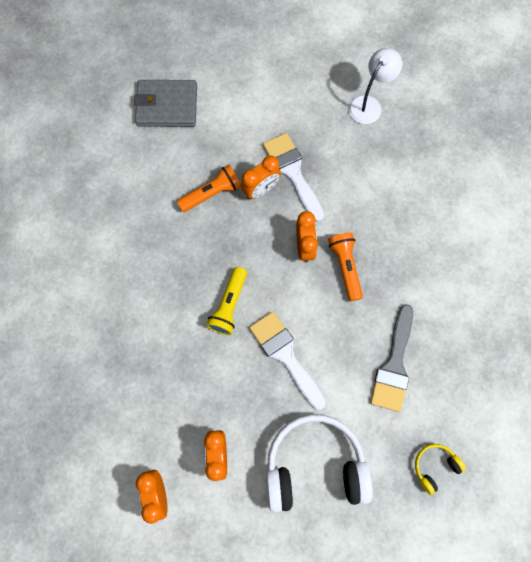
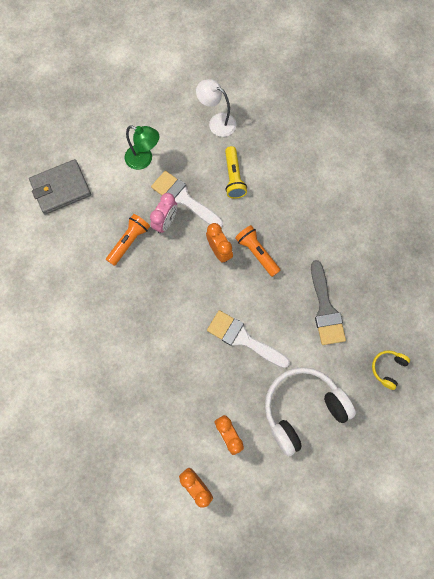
camera: 25 degrees left, 0 degrees up
(229, 305) = (183, 320): yellow flashlight -> yellow flashlight (233, 177)
(261, 189) = (165, 222): orange clock -> pink clock
(269, 112) = (144, 159): none -> green lamp
(369, 104) = (217, 122): white lamp -> white lamp turned 75 degrees counterclockwise

